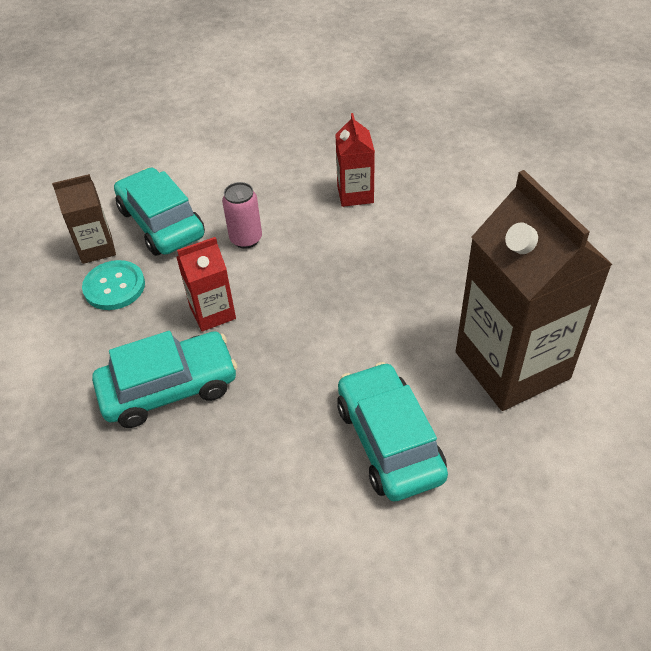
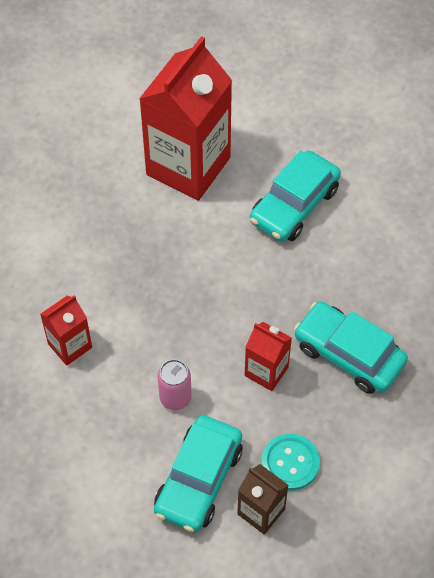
camera: 125 degrees left, 10 degrees up
(512, 365) = (188, 166): brown carton -> red carton

